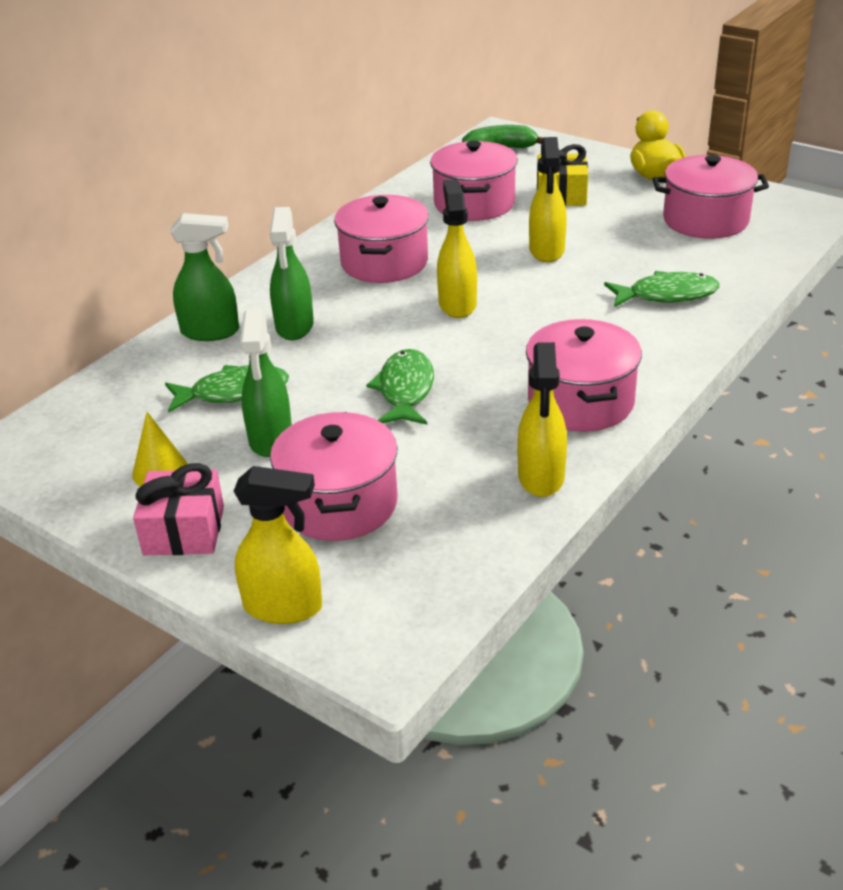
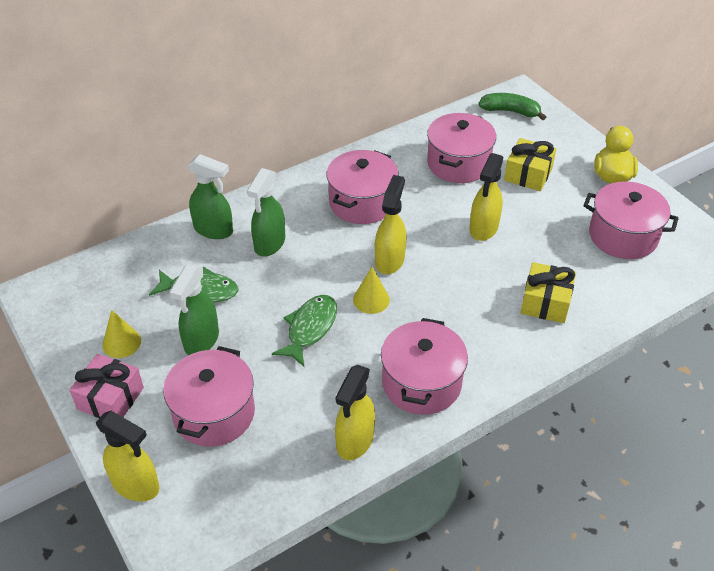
camera: 20 degrees right, 10 degrees up
(462, 344) = (371, 299): none -> yellow cone
(667, 295) = (545, 302): green fish -> yellow gift

